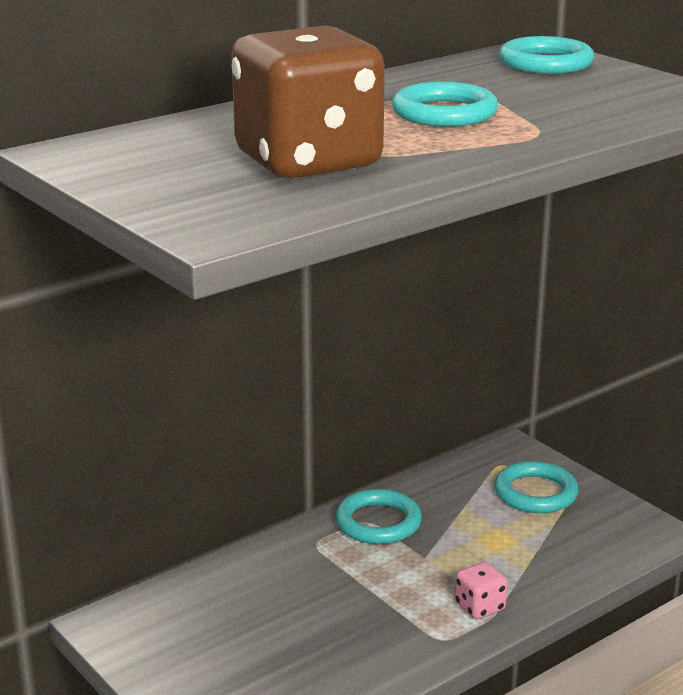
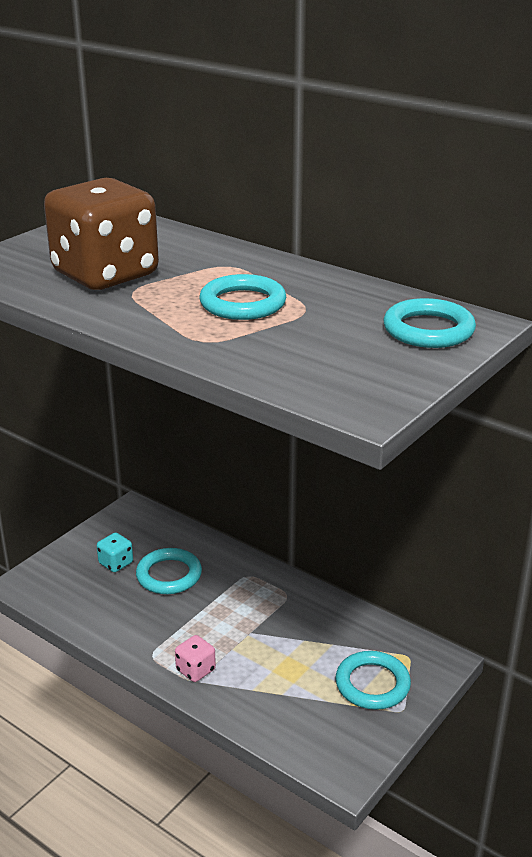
camera: 75 degrees right, 5 degrees up
(232, 651) = (116, 563): none -> turquoise dice
(378, 522) = (287, 601): turquoise ring -> turquoise ring (169, 575)

